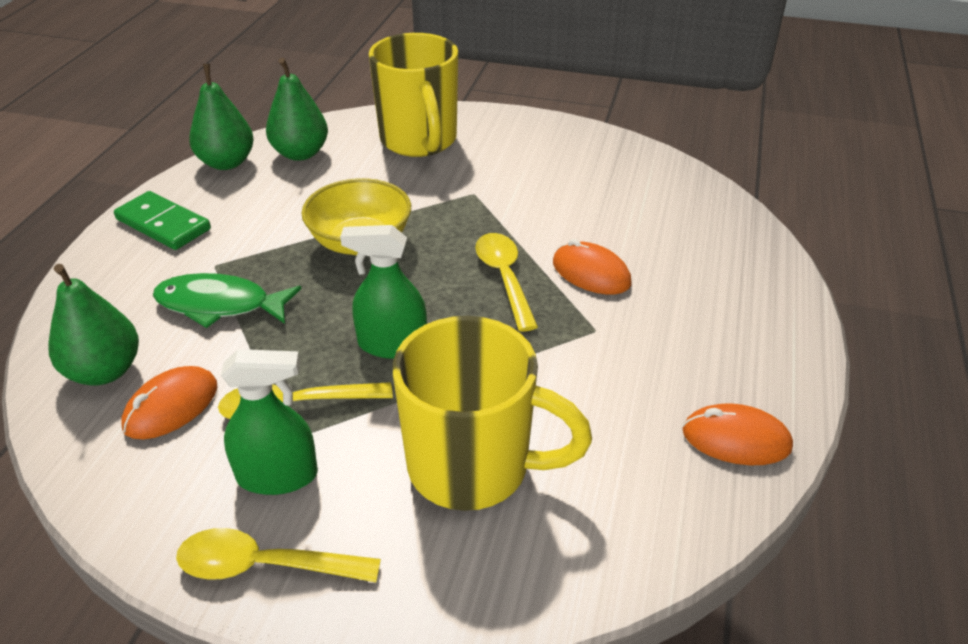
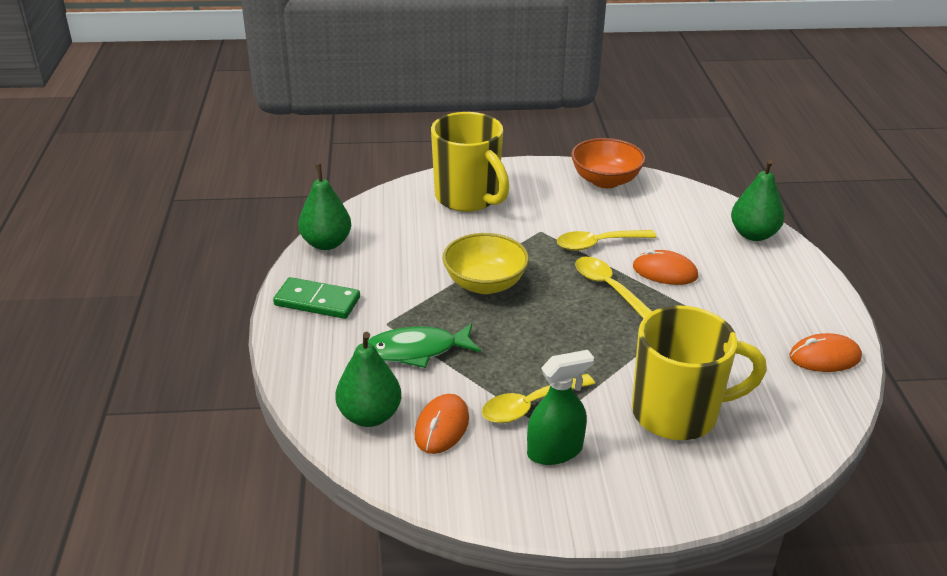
camera: 20 degrees left, 5 degrees down
(264, 565) = (591, 505): yellow spoon -> yellow spoon (598, 244)
(300, 153) = (381, 225): green pear -> green pear (753, 234)
(392, 344) = (565, 350): green spray bottle -> none
(596, 149) = (605, 180): none -> orange bowl

